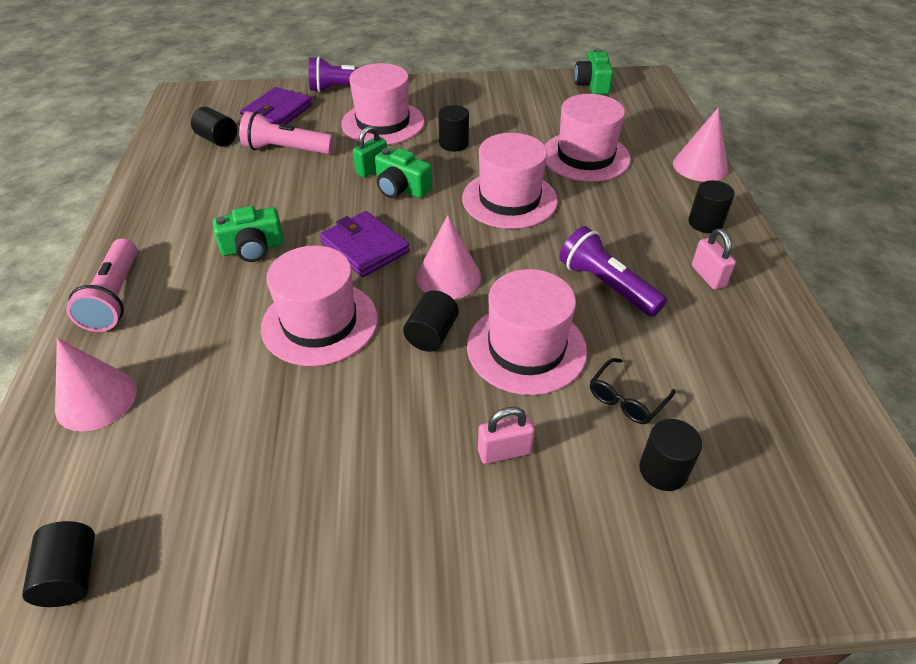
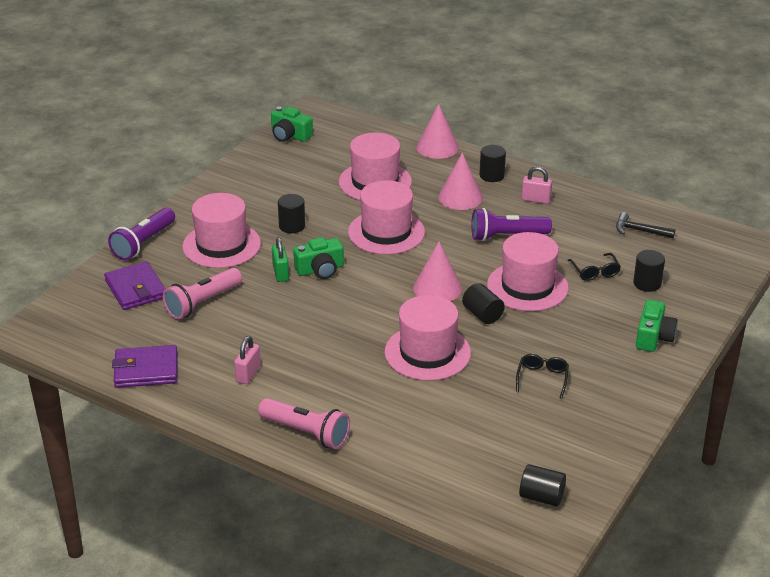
camera: 55 degrees left, 10 degrees down
(96, 399) = (408, 462): pink cone -> pink cone (460, 197)
(217, 139) = (141, 332): black cylinder -> none
(253, 248) = (317, 356): green camera -> green camera (653, 337)
(344, 451) = (542, 378): none -> black glasses
(365, 247) = (371, 309): purple wallet -> purple wallet (146, 370)
(504, 452) = (592, 325): pink padlock -> pink padlock (248, 374)
(773, 403) = (639, 230): none -> black hammer

